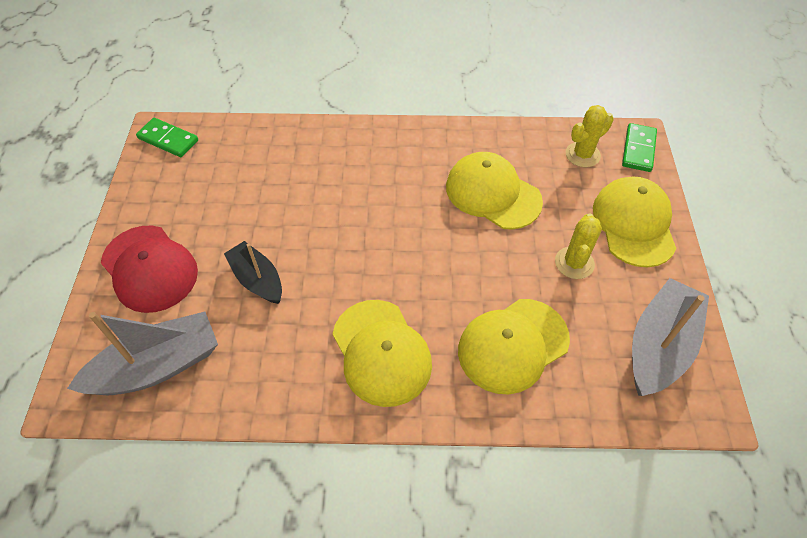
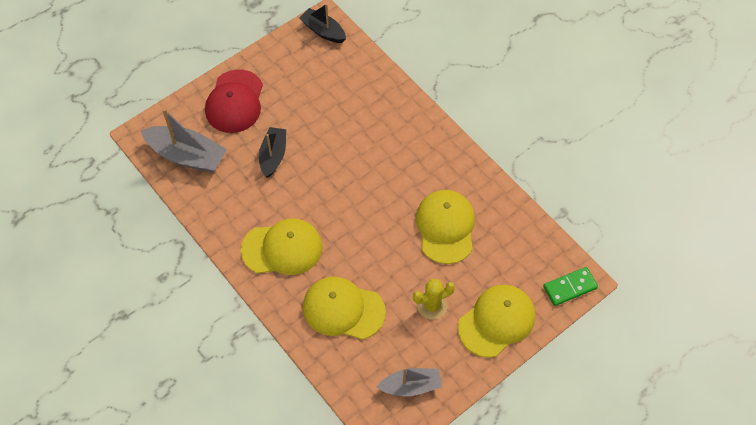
camera: 50 degrees right, 5 degrees up
(168, 139) = (323, 31): green domino -> black boat
(381, 352) = (282, 248): yellow cap -> yellow cap turned 120 degrees counterclockwise
(582, 155) = (531, 257): yellow cactus -> none
(659, 346) = (411, 386): grey boat -> grey boat, size x0.64

